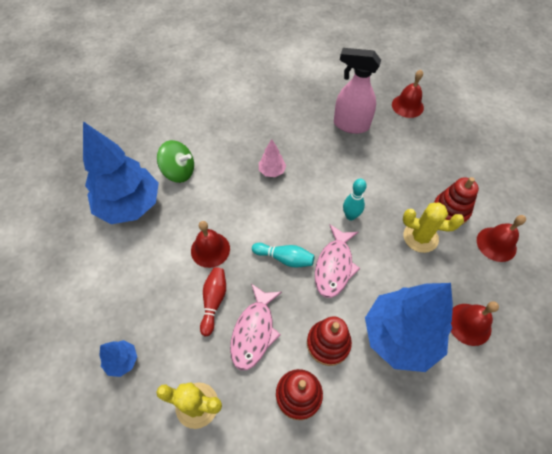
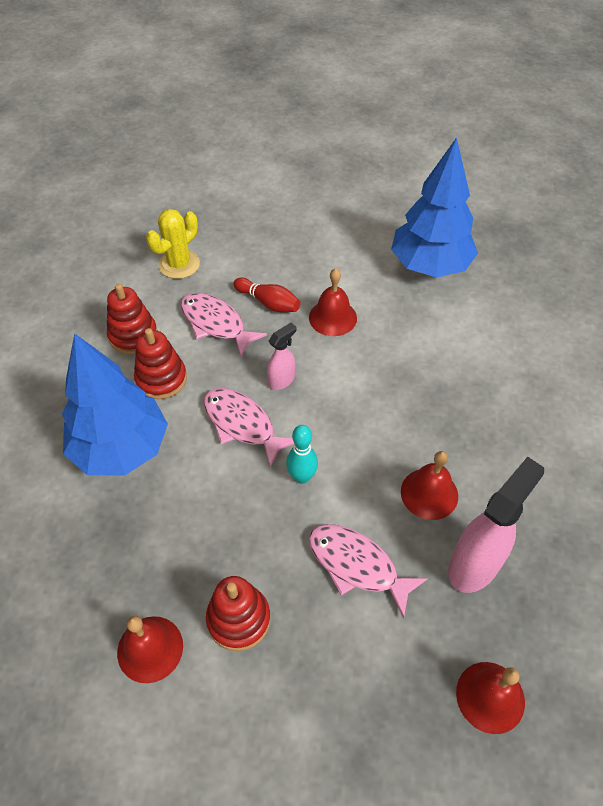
camera: 115 degrees right, 5 degrees down
(122, 360) = (252, 227): blue tree -> none
(179, 171) = (463, 320): green spinning top -> none
(272, 171) = (421, 416): pink tree -> none
(285, 258) = (282, 380): turquoise bowling pin -> pink spray bottle
(385, 171) = (357, 565): none -> pink fish
(420, 237) = (222, 547): yellow cactus -> none
(469, 324) = (81, 530): red bell -> red bell (429, 493)

